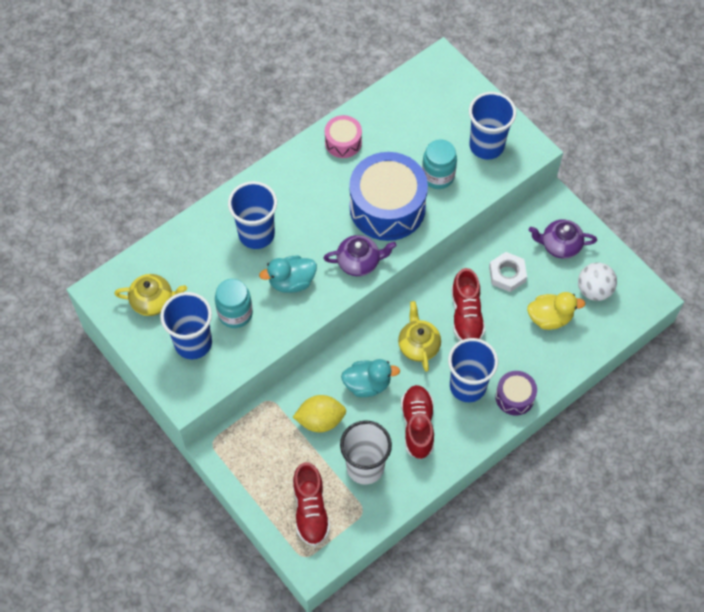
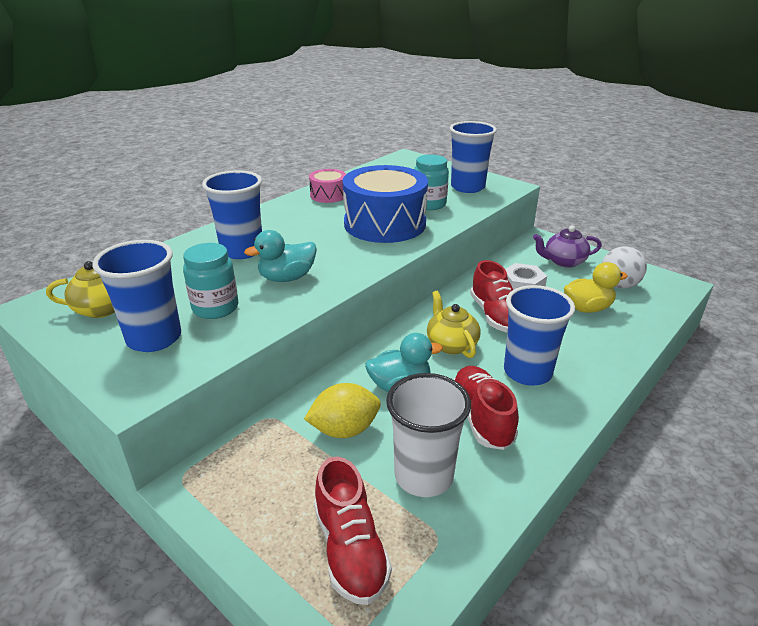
camera: 10 degrees left, 30 degrees down
(359, 262) = (365, 258): purple teapot -> none
(514, 397) = (590, 375): purple drum -> none

